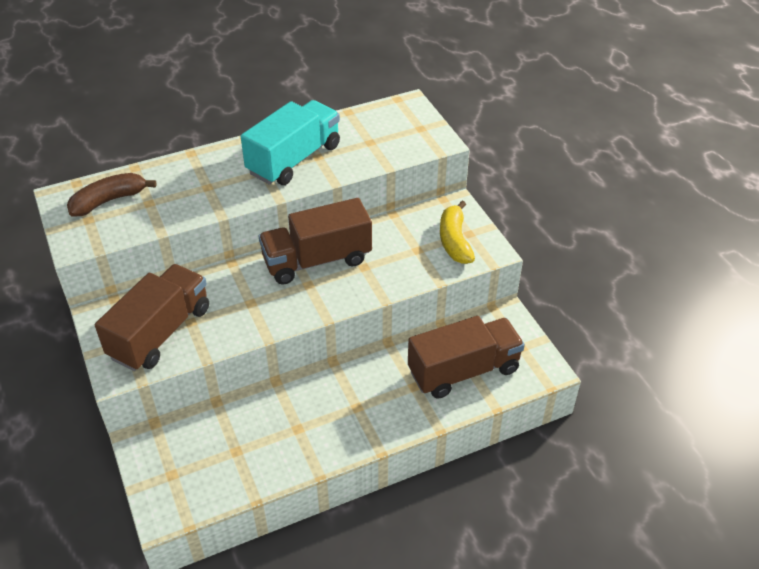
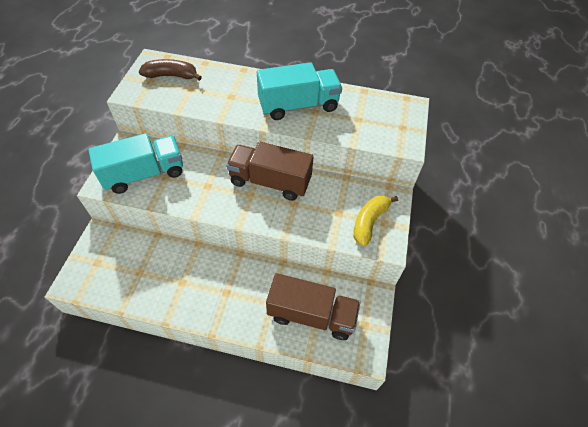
camera: 35 degrees right, 10 degrees up
(160, 332) = (144, 174): brown truck -> turquoise truck

